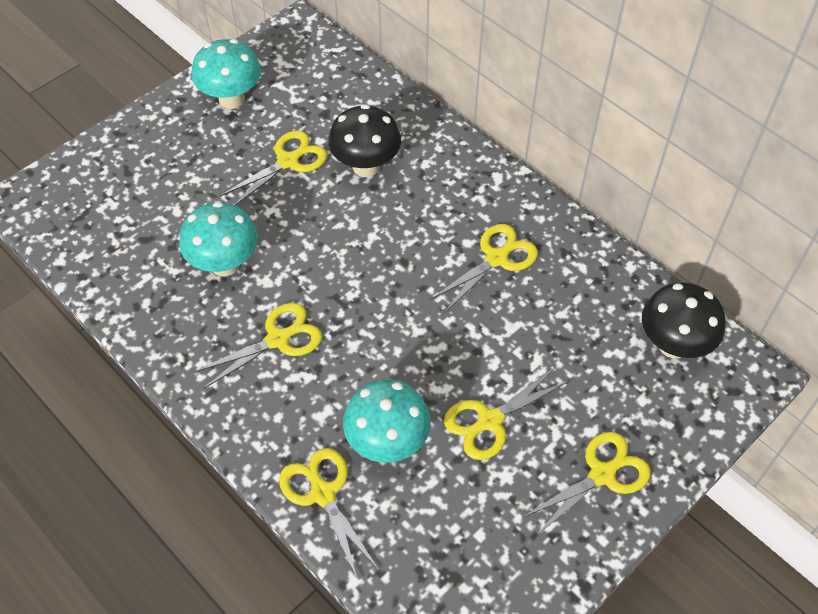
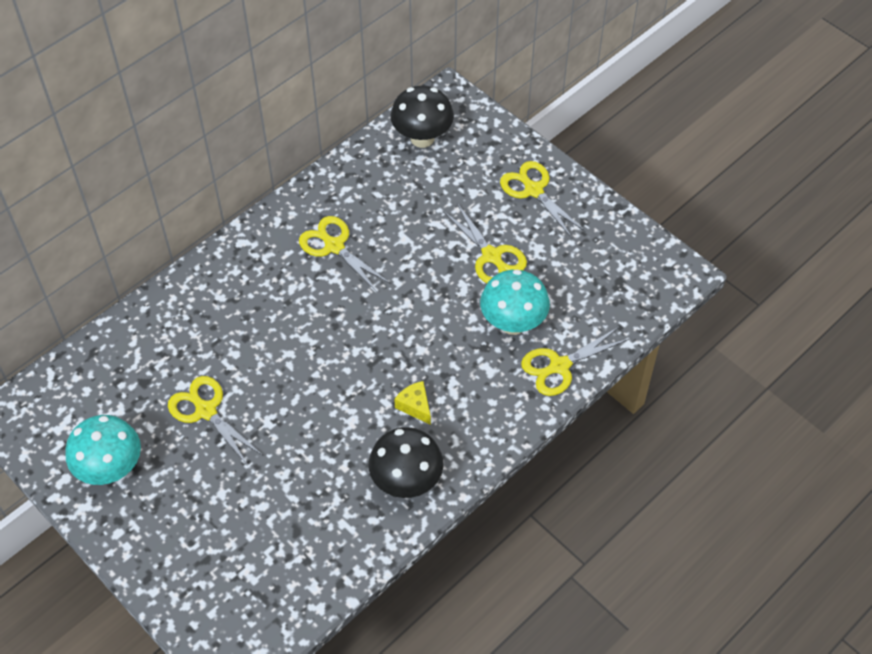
camera: 90 degrees left, 0 degrees up
(225, 264) = (331, 456): turquoise mushroom -> none
(278, 339) = (415, 406): yellow scissors -> yellow cheese
(366, 166) = (219, 344): black mushroom -> black mushroom (406, 482)

